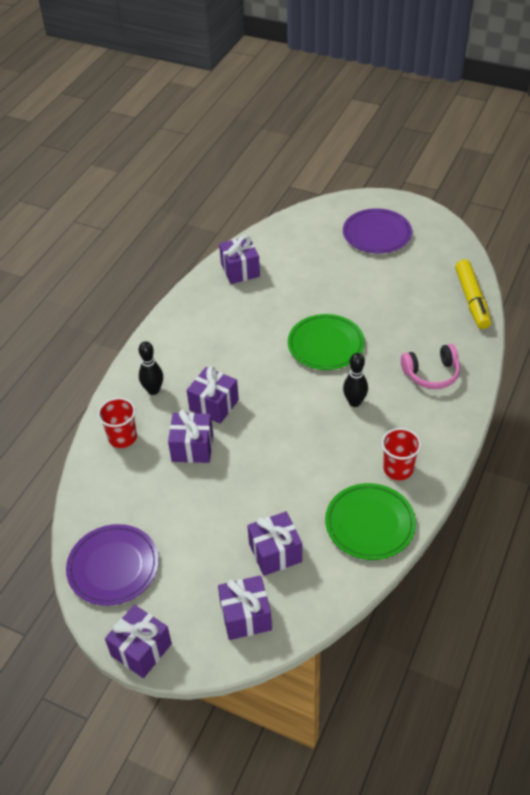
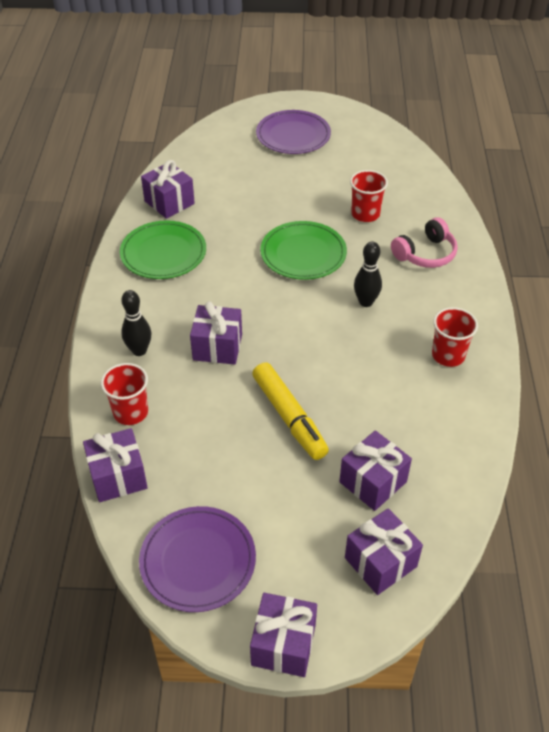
camera: 25 degrees left, 0 degrees up
(192, 447) = (218, 399): purple gift -> purple gift (118, 476)
(370, 523) = (452, 419): green plate -> green plate (163, 253)
(399, 323) = (365, 214): none -> red cup
(472, 300) = (422, 175): yellow marker -> yellow marker (289, 417)

